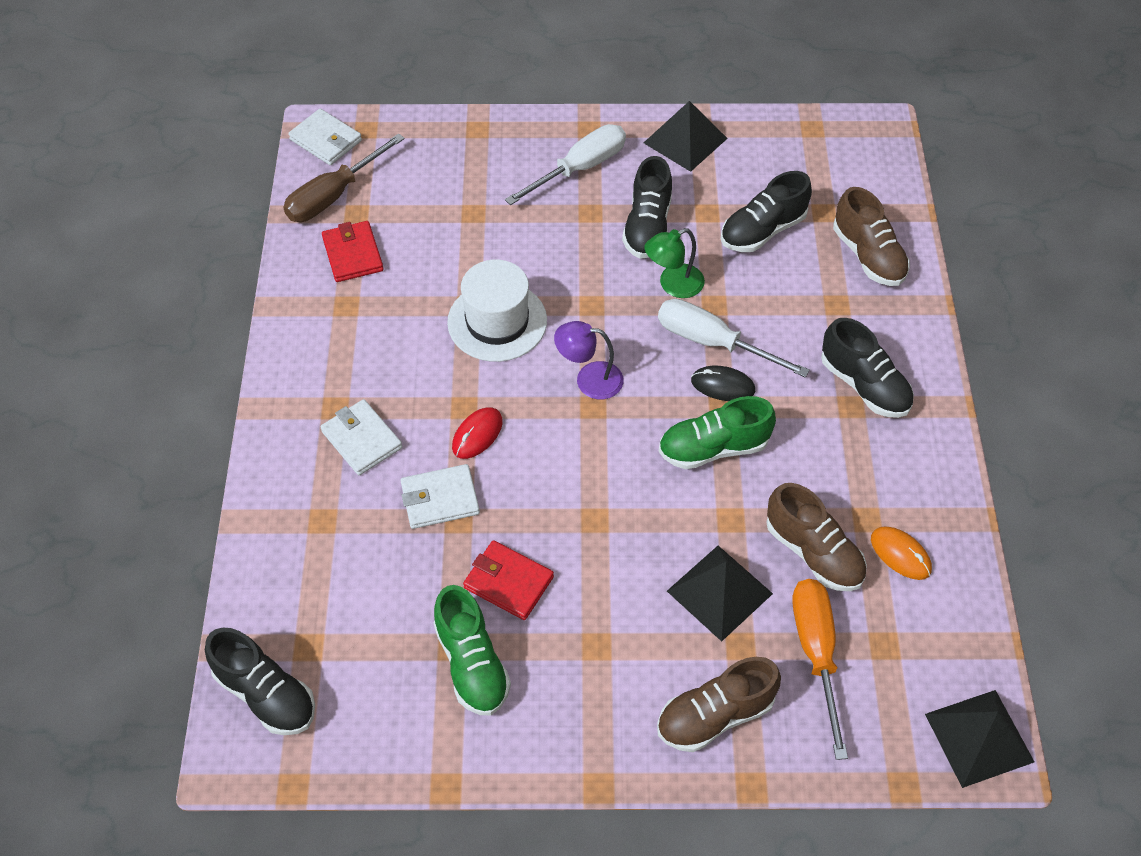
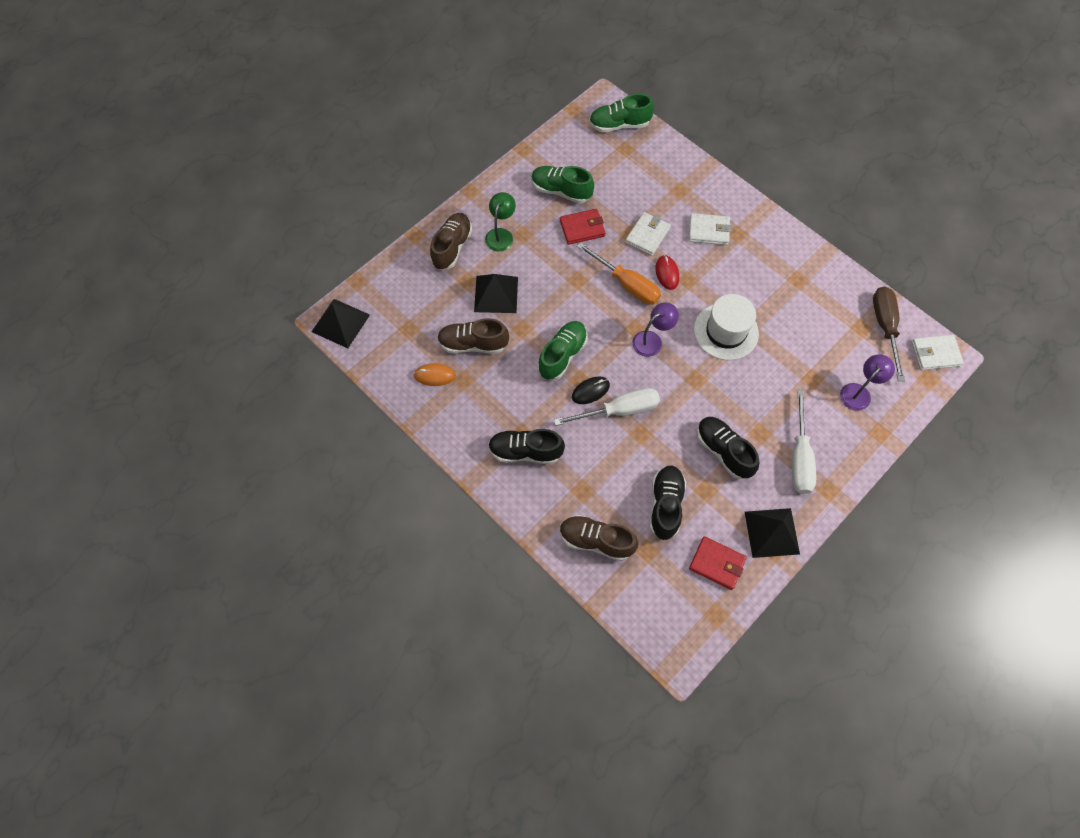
camera: 135 degrees right, 10 degrees up
(266, 694) = (619, 125): black shoe -> green shoe
(353, 254) = (831, 306): red wallet -> red wallet (717, 563)
(446, 169) = (859, 392): none -> purple lamp
(673, 285) = (672, 426): green lamp -> green lamp (501, 234)
(816, 653) = (434, 302): orange screwdriver -> orange screwdriver (626, 284)

